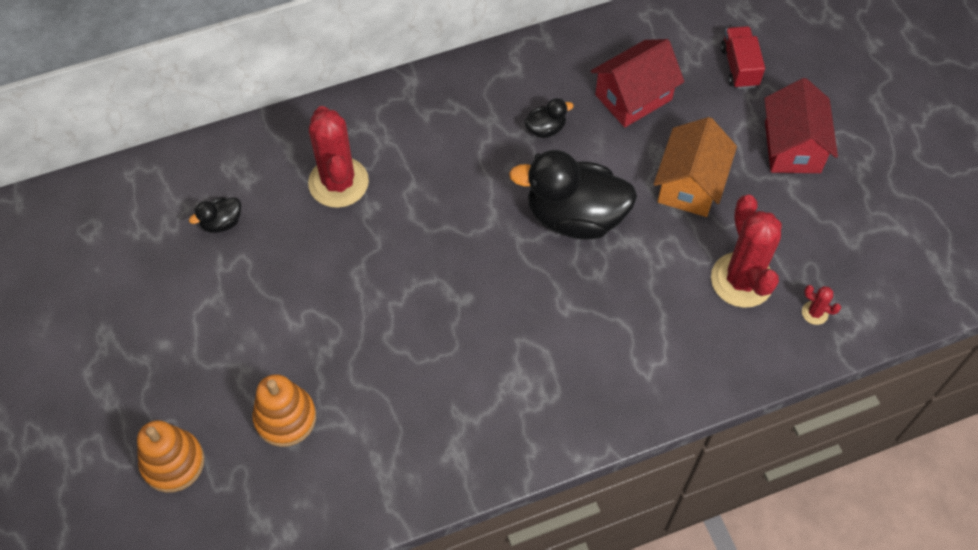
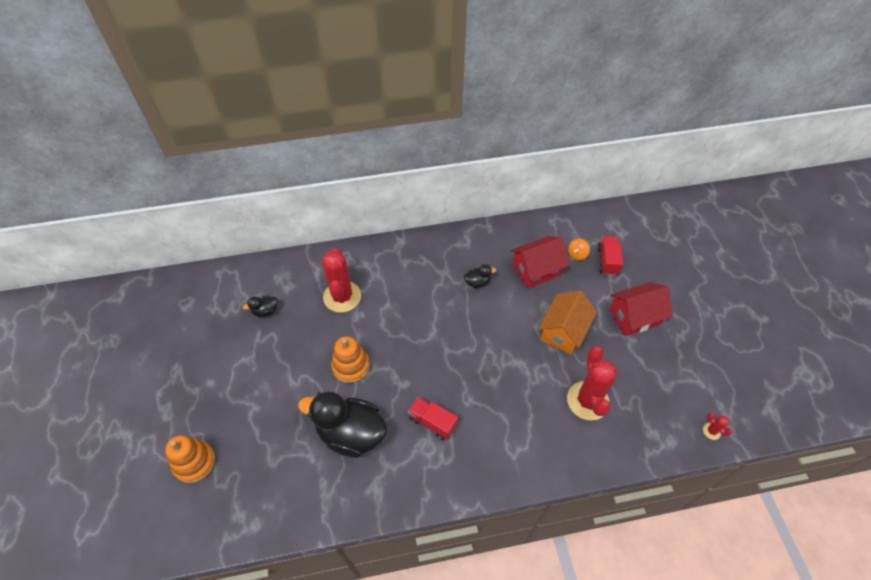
camera: 10 degrees right, 5 degrees down
(285, 418) = (272, 444): orange stacking toy -> orange stacking toy (351, 366)
(519, 347) = (432, 422): none -> red truck
(575, 217) = (485, 341): black duck -> black duck (351, 434)
(691, 63) = (577, 254): none -> orange spinning top
(792, 147) = (634, 317): red house -> red house turned 60 degrees clockwise
(814, 313) = (634, 431): red cactus -> red cactus (711, 431)

